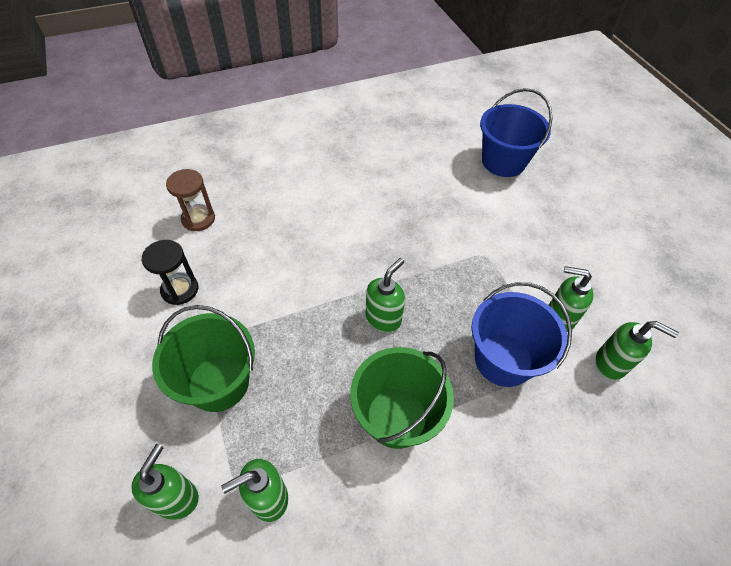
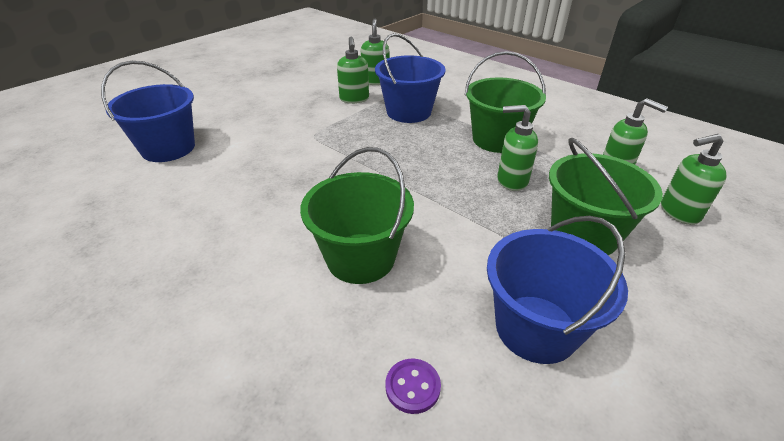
camera: 115 degrees left, 15 degrees down
(180, 290) = (535, 328): black hourglass -> blue bucket
(198, 219) = (412, 387): brown hourglass -> purple button
(299, 231) = (360, 258): none -> green bucket
(383, 318) = (423, 166): green soap dispenser -> green soap dispenser (511, 181)

